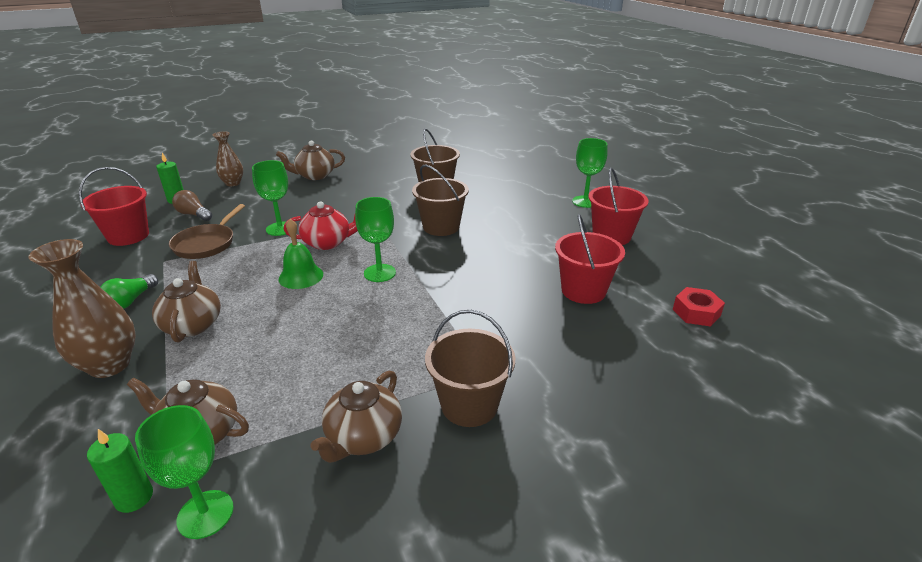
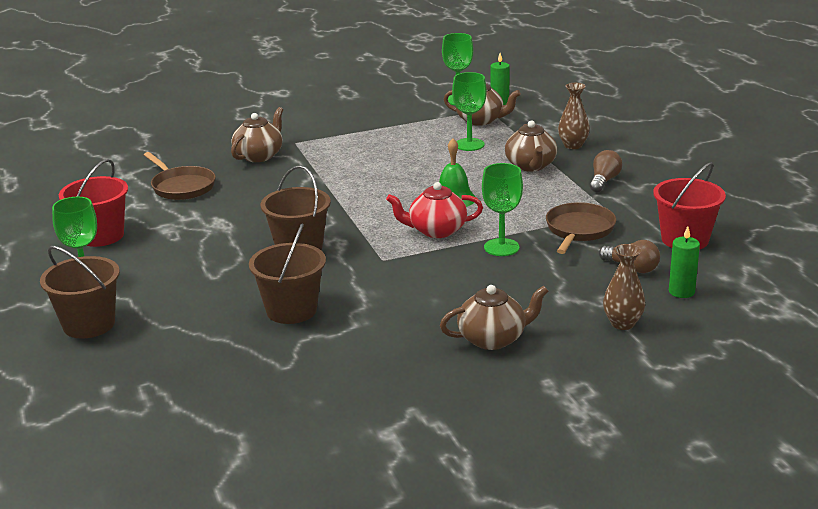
camera: 175 degrees left, 5 degrees down
(109, 365) = (573, 145): brown vase -> brown vase, size x0.63
(131, 301) = (604, 181): green light bulb -> brown light bulb
(363, 437) = (379, 119): brown teapot -> brown teapot (259, 156)
(379, 273) = (374, 201): green goblet -> green goblet (469, 144)
(469, 405) = (311, 130): brown bucket -> brown bucket (89, 324)
(583, 291) = (181, 186): red bucket -> brown pan
(696, 312) = (99, 172): red nut -> none

